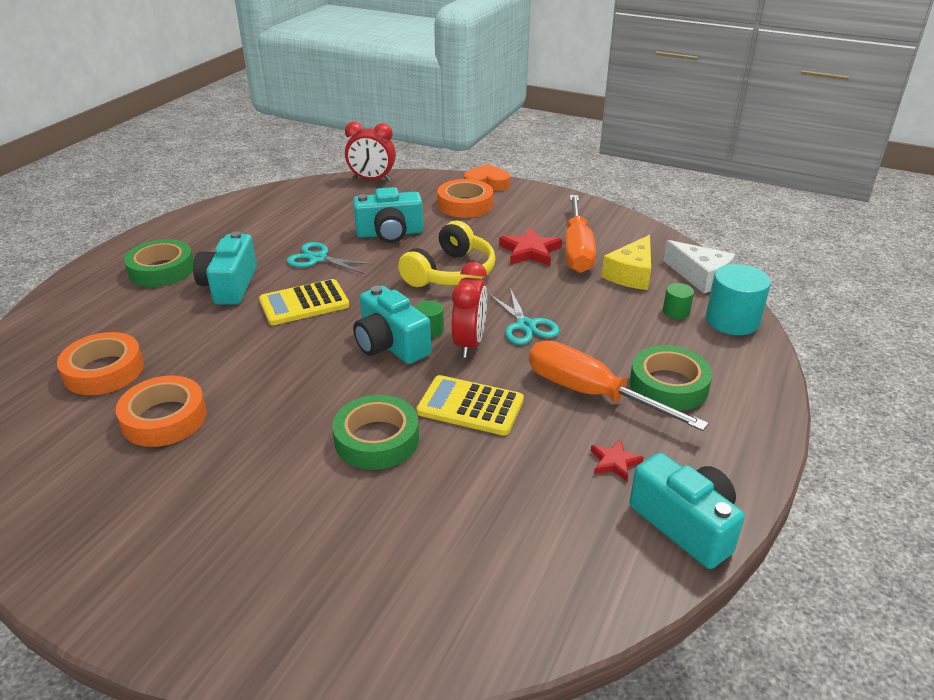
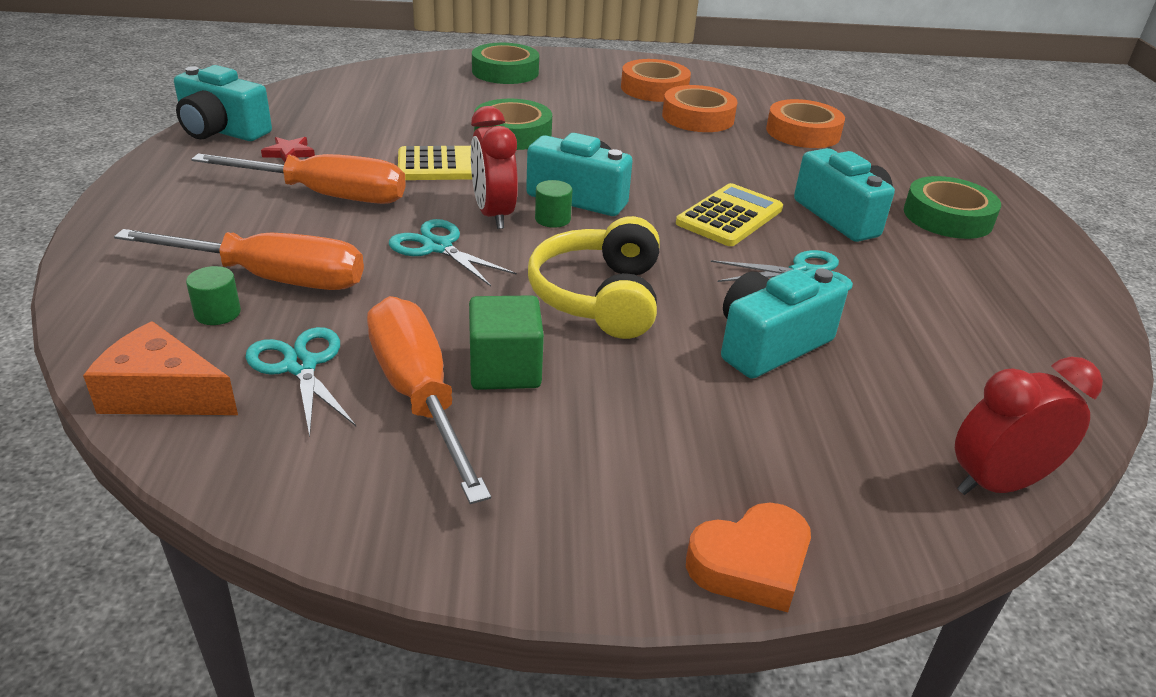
camera: 150 degrees right, 0 degrees up
(465, 205) = (723, 461): orange tape -> orange tape (654, 89)
(530, 251) = (505, 369): red star -> green cube
(631, 274) = (300, 366): yellow cheese -> turquoise scissors
(642, 327) = (272, 279): none -> orange screwdriver
(668, 385) = (233, 219): green tape -> green tape (505, 72)
(700, 277) = (163, 393): white cheese -> orange cheese
(732, 320) = (123, 318): turquoise cylinder -> none

